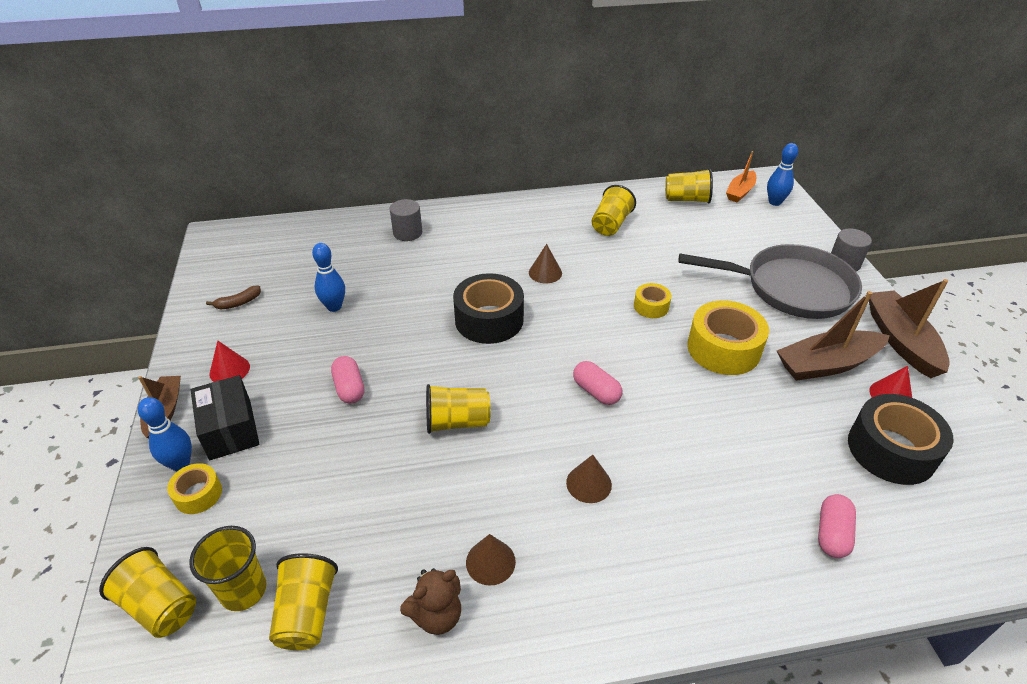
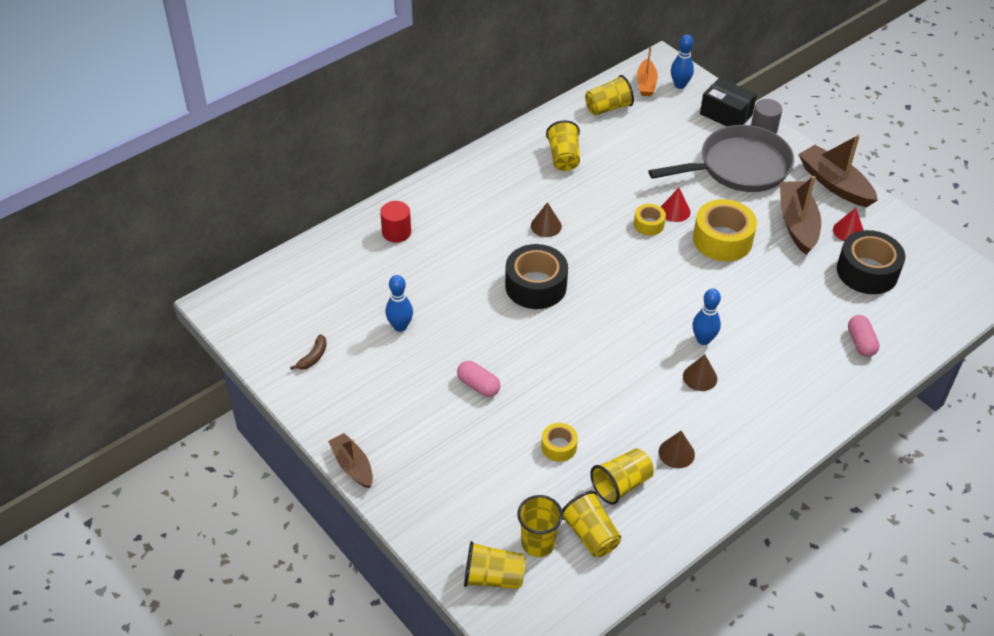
camera: 30 degrees left, 5 degrees up
(180, 464) = (408, 494): blue bowling pin -> blue bowling pin (703, 340)
(198, 494) = (444, 506): yellow tape -> yellow tape (559, 446)
(229, 370) = (368, 413): red cone -> red cone (675, 211)
(230, 429) = (419, 454): black box -> black box (726, 114)
(407, 233) = (396, 232): grey cylinder -> red cylinder
(436, 615) = (669, 497): brown teddy bear -> none
(457, 422) = (580, 375): yellow cup -> yellow cup (621, 484)
(596, 391) = (658, 310): pink capsule -> none
(827, 364) = (797, 223): brown boat -> brown boat turned 135 degrees clockwise

